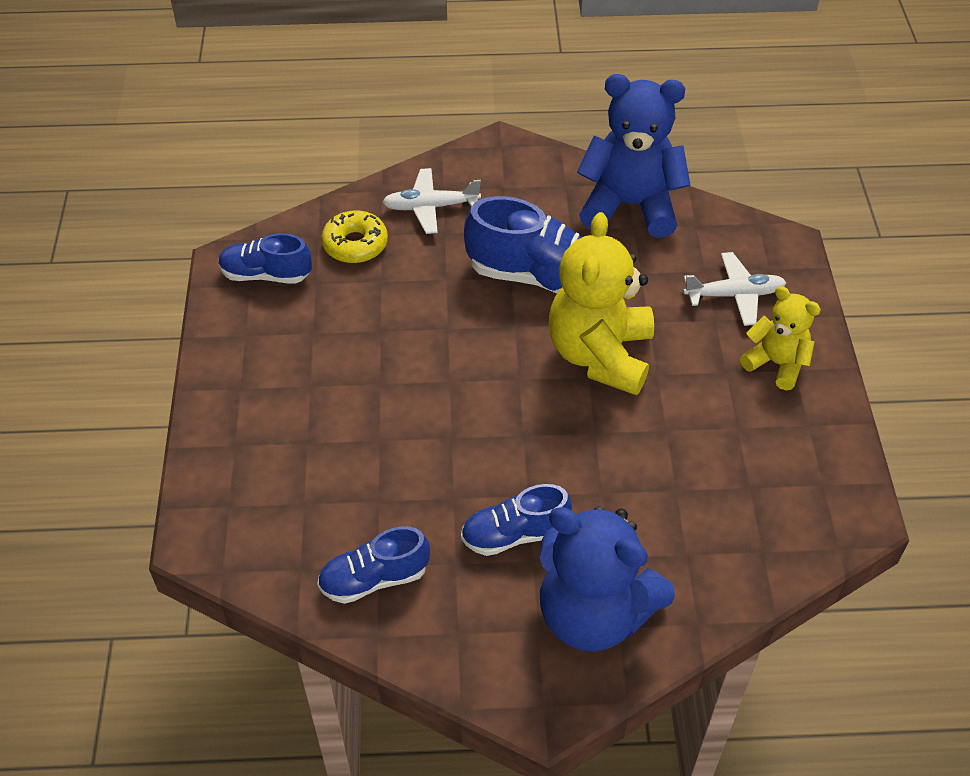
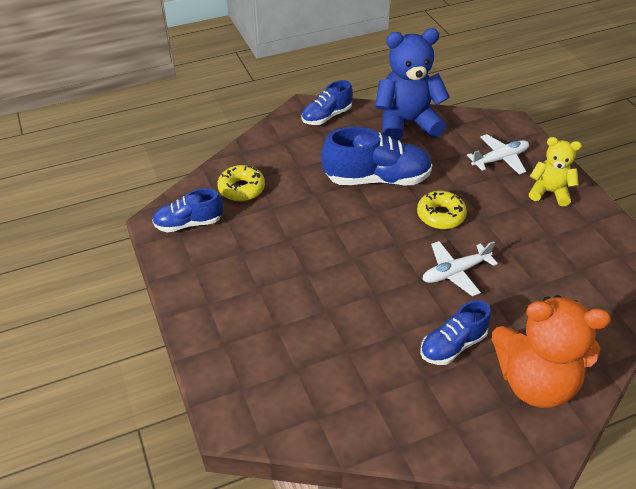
camera: 20 degrees left, 5 degrees down
(374, 579) = (374, 406): blue shoe -> blue shoe (326, 116)
(430, 207) = (280, 154): white plane -> white plane (455, 272)
(593, 614) = (534, 381): blue teddy bear -> orange teddy bear
(600, 355) = (440, 215): yellow teddy bear -> yellow donut

